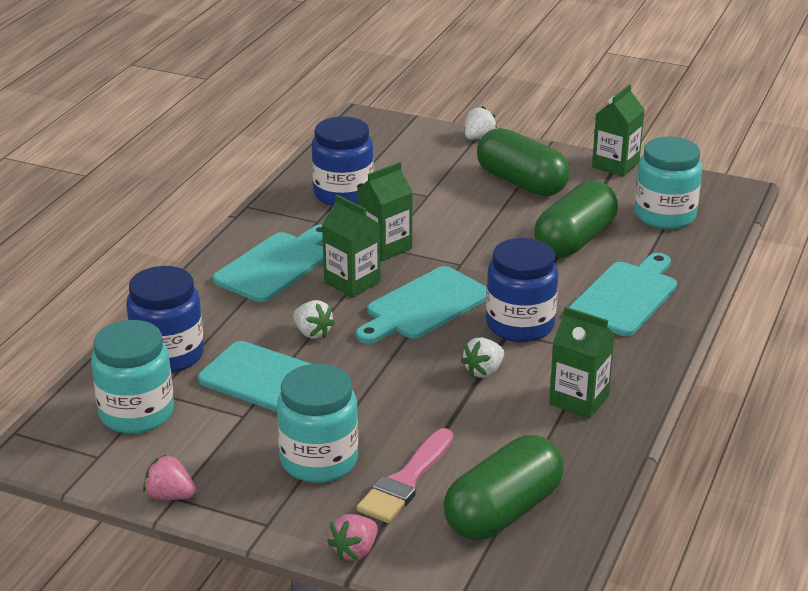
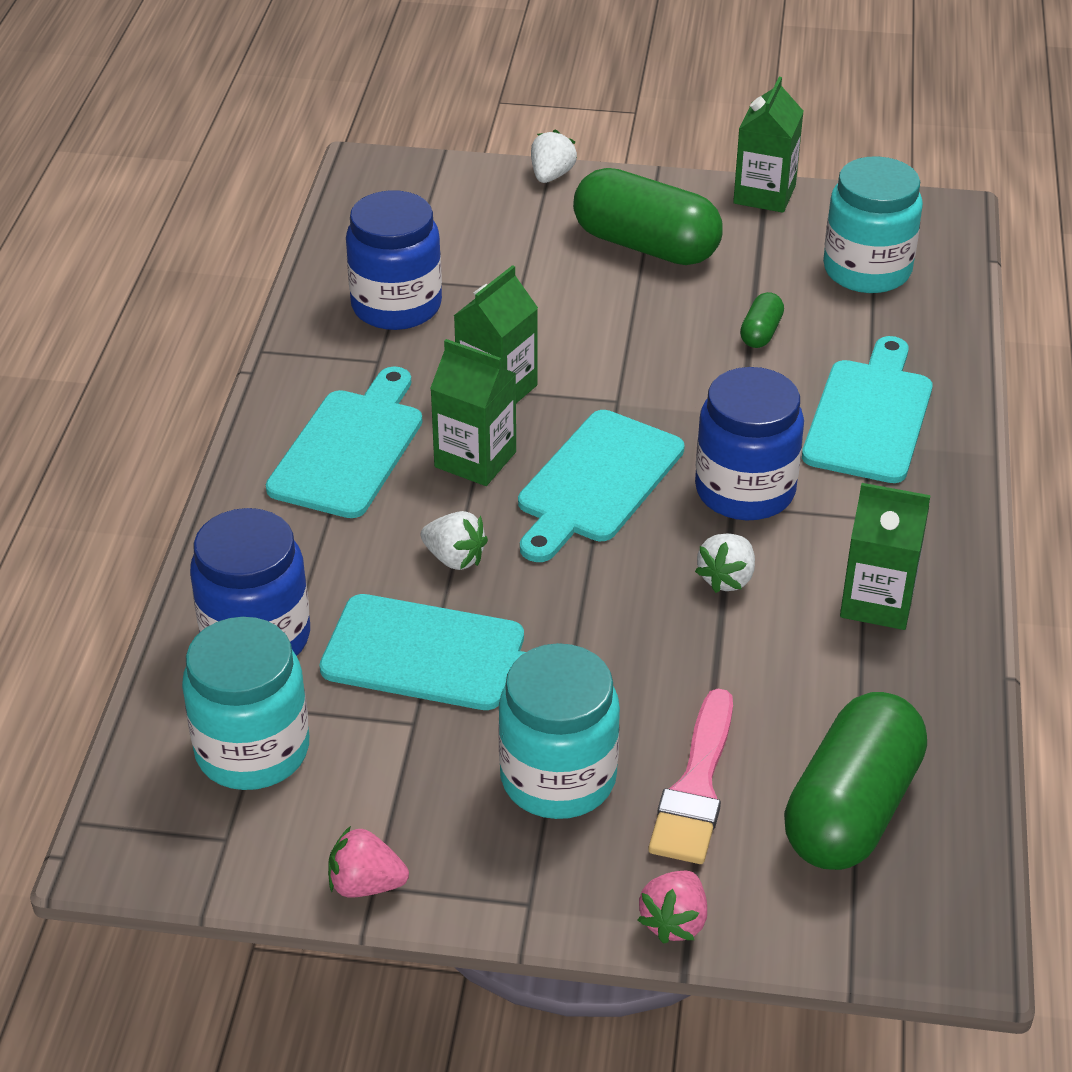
camera: 15 degrees left, 10 degrees up
(574, 240) = (760, 333): green capsule -> green capsule, size x0.44

